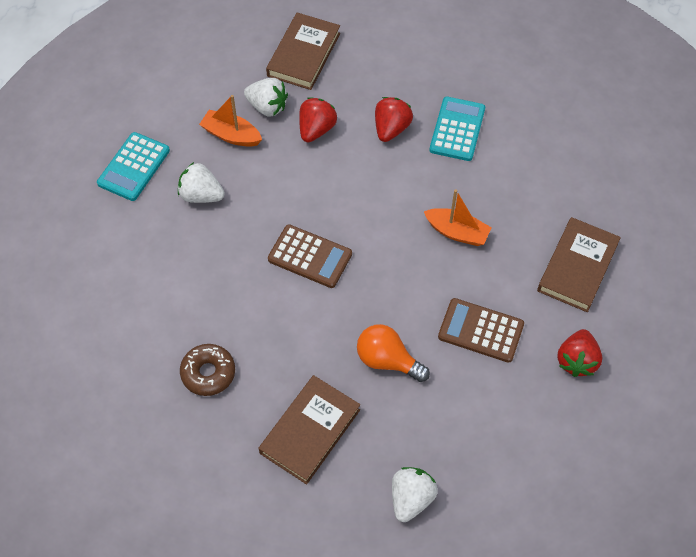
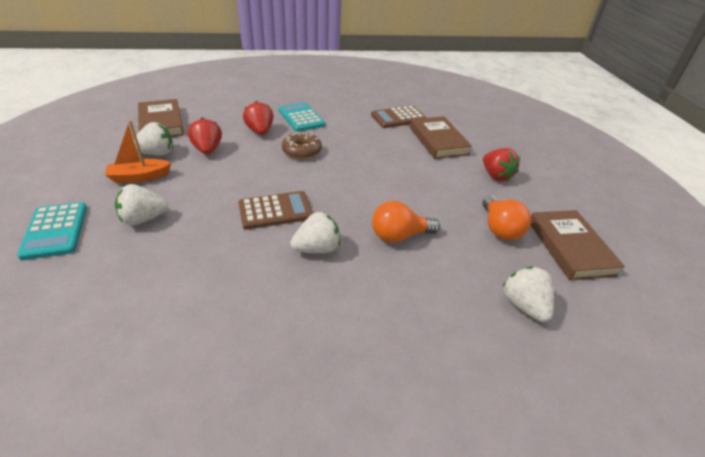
camera: 45 degrees left, 20 degrees down
(208, 373) = (269, 332): brown donut -> brown donut (301, 151)
(306, 324) = (317, 249): none -> white strawberry
(310, 431) = (403, 315): brown book -> brown book (570, 247)
(457, 232) = (357, 156): orange boat -> none
(480, 331) = (431, 190): brown calculator -> brown calculator (398, 118)
(490, 421) = (499, 229): none -> orange light bulb

